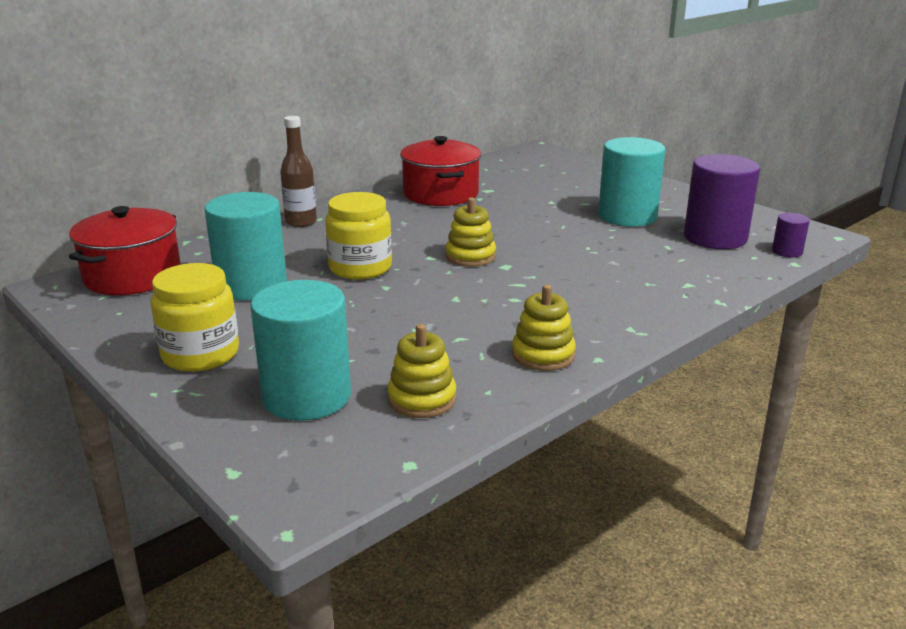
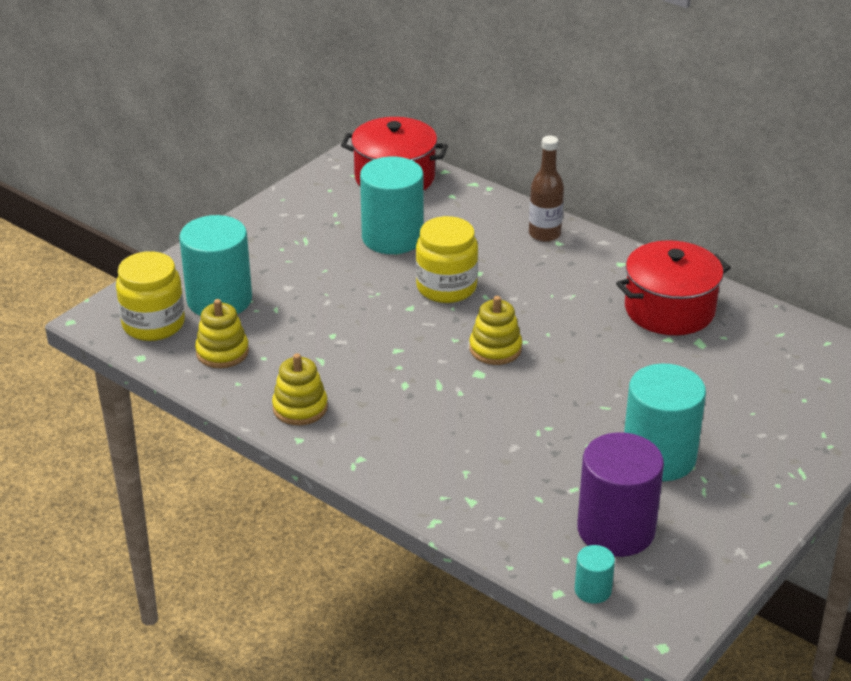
camera: 80 degrees right, 10 degrees up
(200, 354) = (272, 241): yellow jar -> yellow jar (153, 324)
(787, 252) = (593, 590): purple cylinder -> turquoise cylinder

